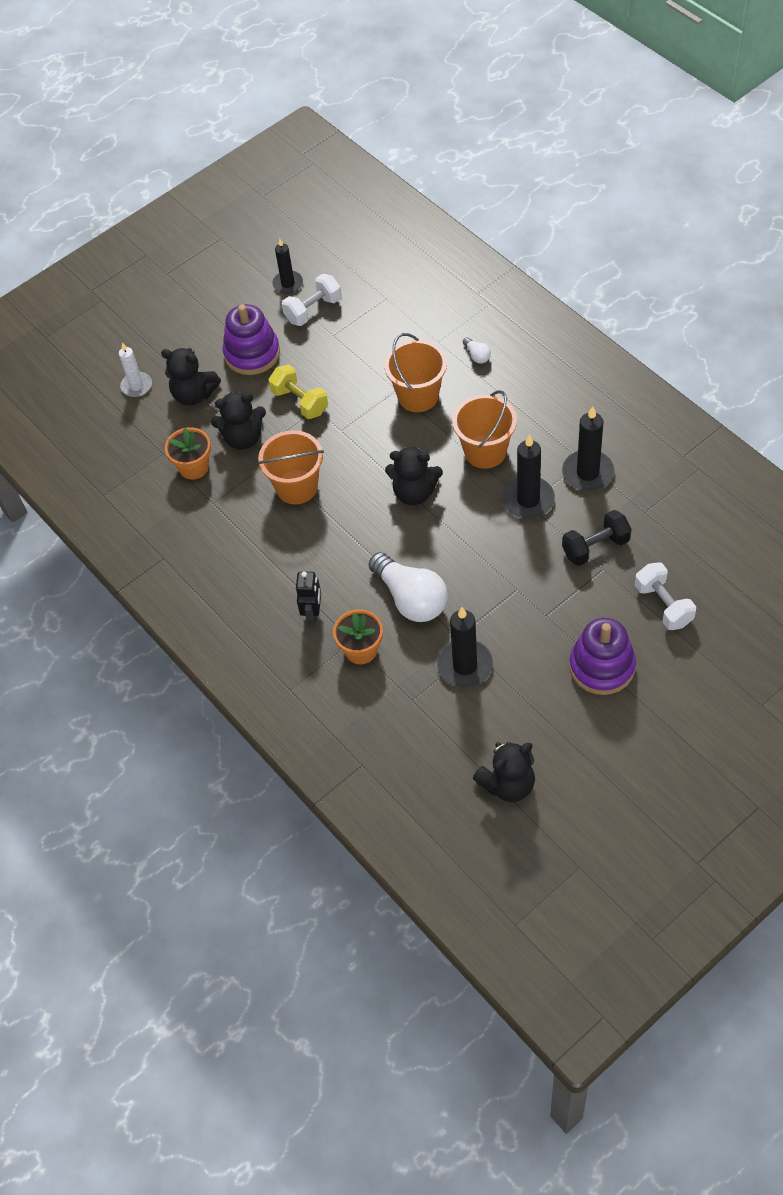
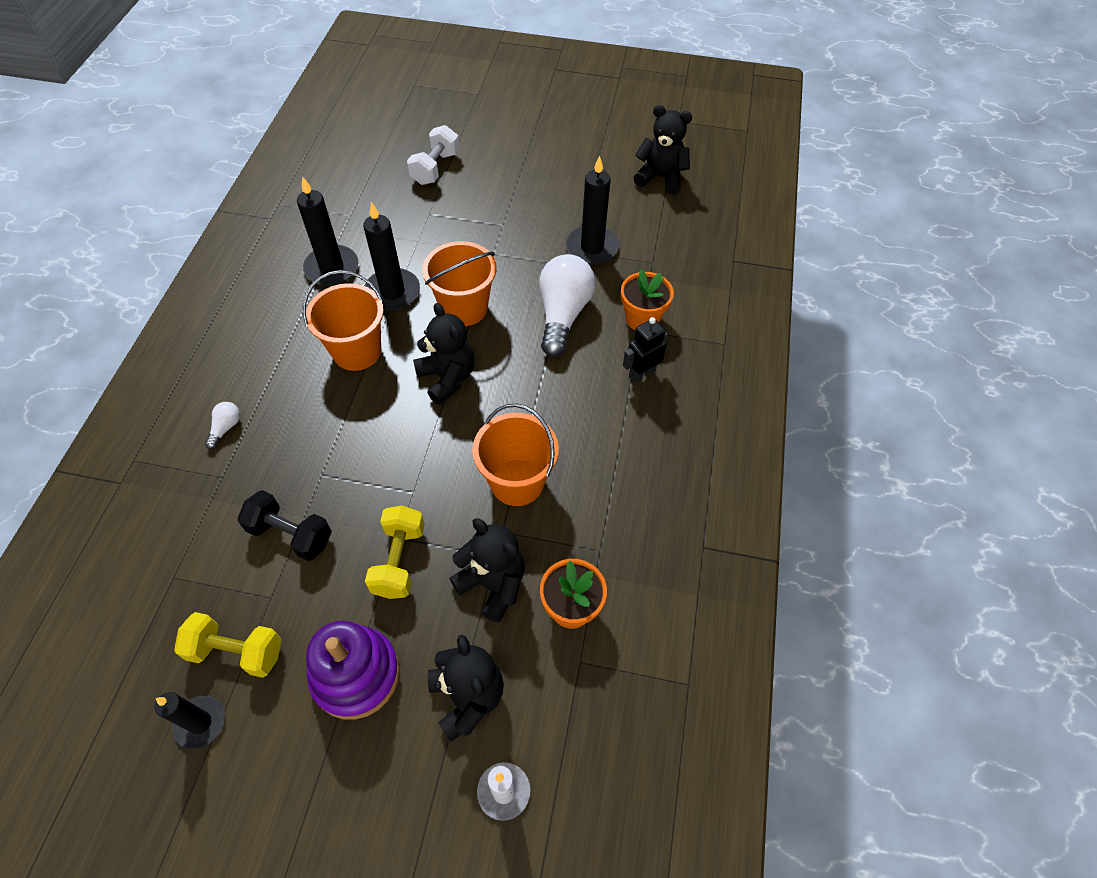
camera: 135 degrees left, 0 degrees up
(313, 310) = (237, 651): white dumbbell -> yellow dumbbell
(418, 396) = (318, 448): orange bucket -> orange bucket (464, 308)
(595, 547) = (410, 227): black dumbbell -> black dumbbell (291, 534)
(602, 666) = (519, 175): purple stacking toy -> none

